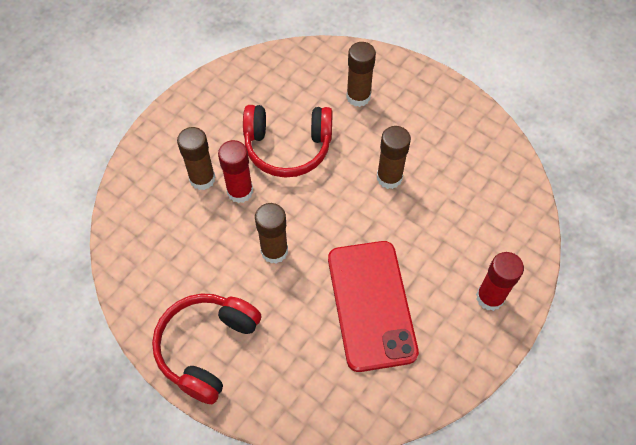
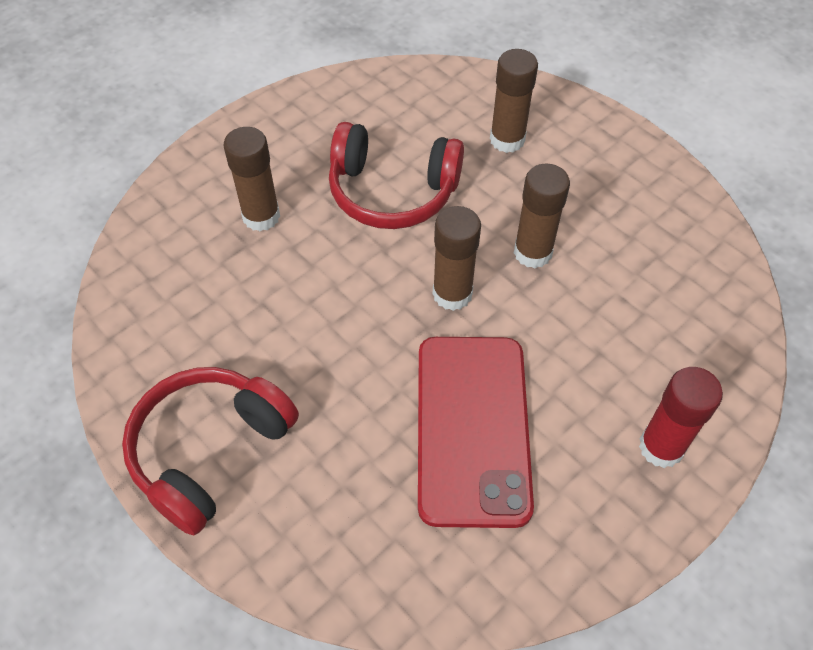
camera: 10 degrees right, 5 degrees down
(240, 191) = (310, 240): red glue stick -> none
(274, 251) = (342, 329): brown glue stick -> brown glue stick (452, 294)

